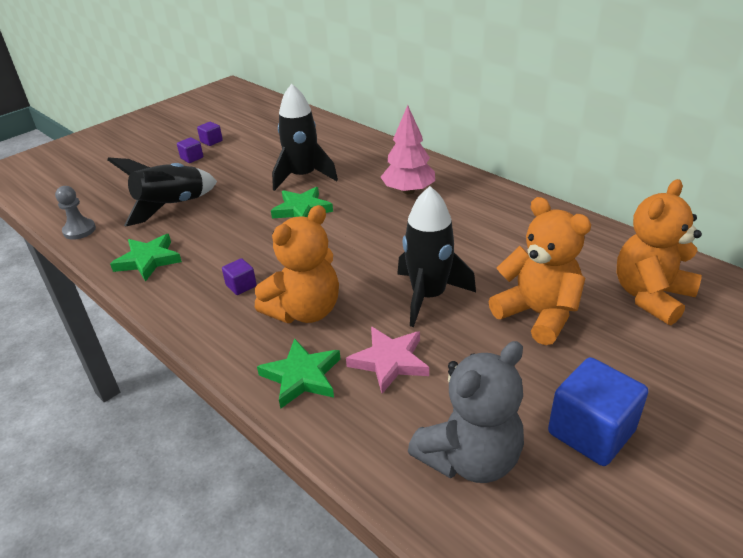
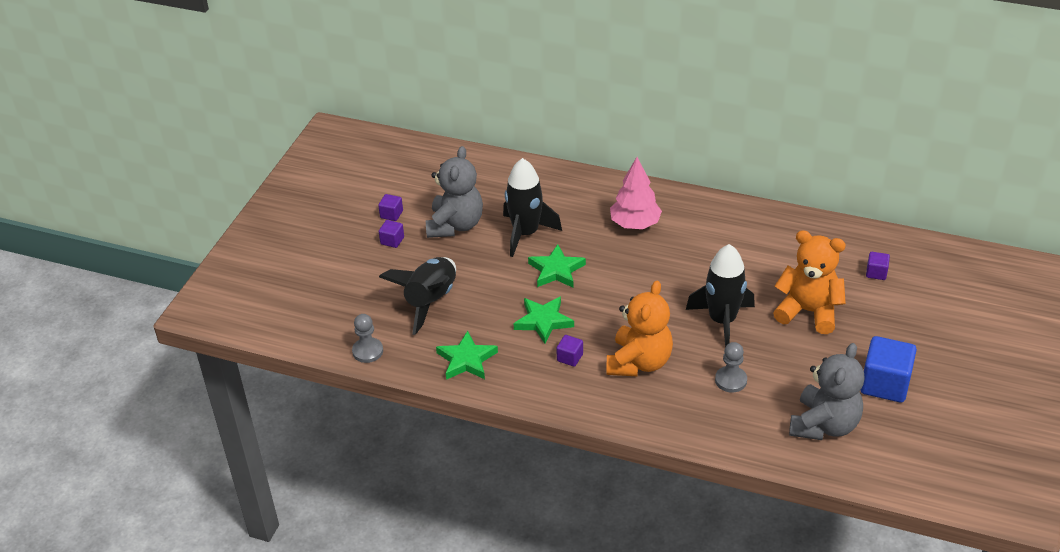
camera: 25 degrees left, 5 degrees up
(251, 158) = (455, 225): none -> grey teddy bear
(302, 376) = (679, 411): green star -> green star (543, 321)
(389, 361) = (731, 380): pink star -> grey pawn
(651, 296) = (876, 273): orange teddy bear -> purple cube

